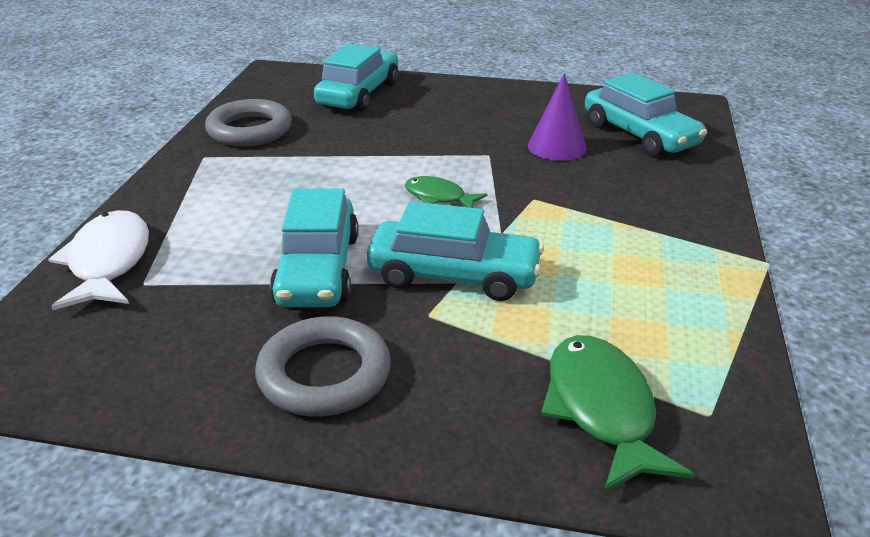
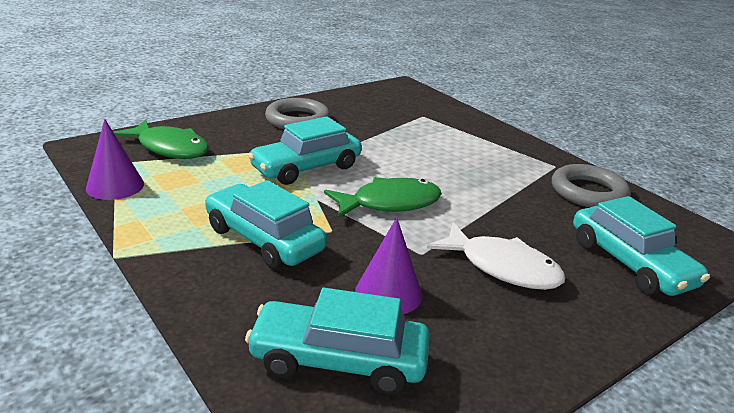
camera: 130 degrees right, 5 degrees down
(108, 262) = (453, 116): white fish -> white fish (502, 267)
(317, 269) = (371, 145): turquoise car -> turquoise car (264, 239)
(439, 197) = (389, 203): green fish -> green fish, size x1.68
(730, 363) = (115, 186): none -> purple cone

